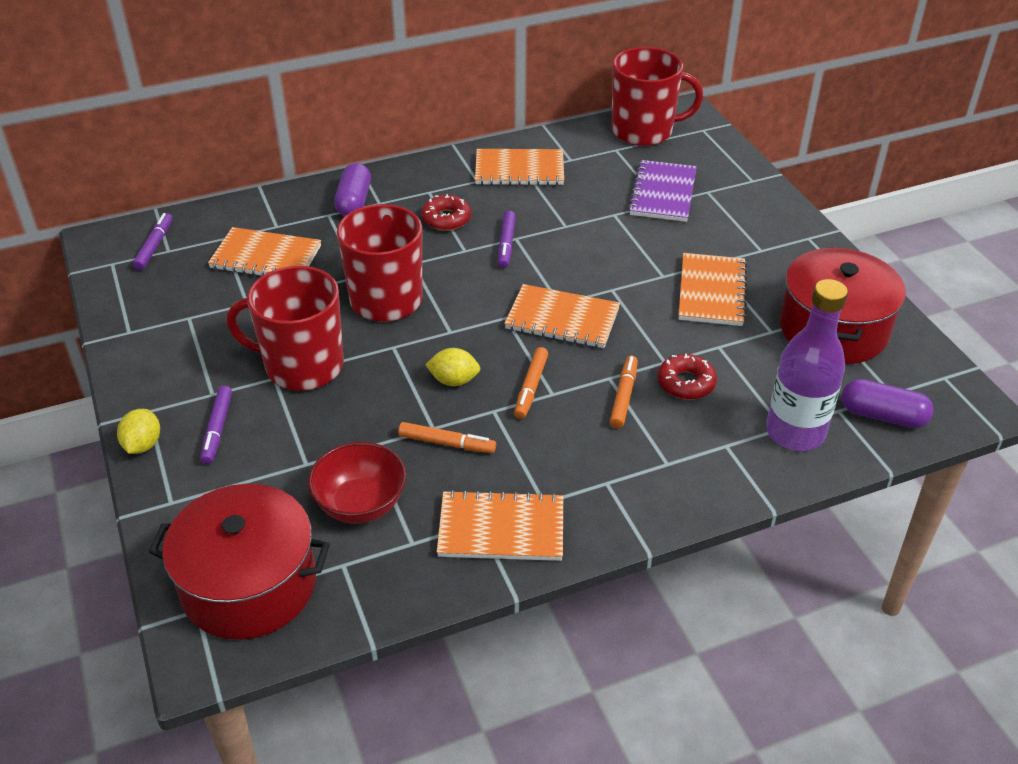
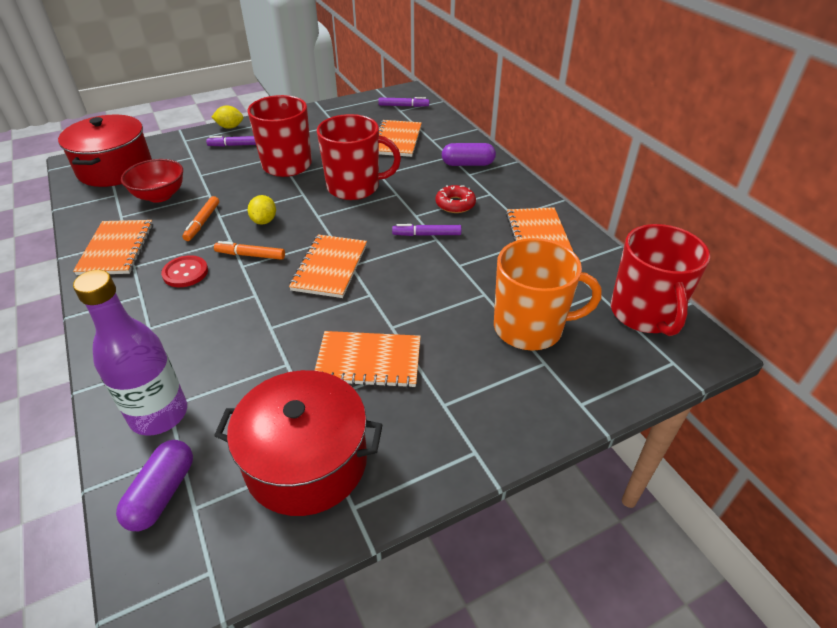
camera: 85 degrees right, 0 degrees up
(563, 445) = (185, 273): none -> red button
(623, 396) = (231, 303): orange marker -> none
(663, 193) = (530, 328): purple notebook -> orange mug
(686, 383) = (240, 340): red donut -> none

